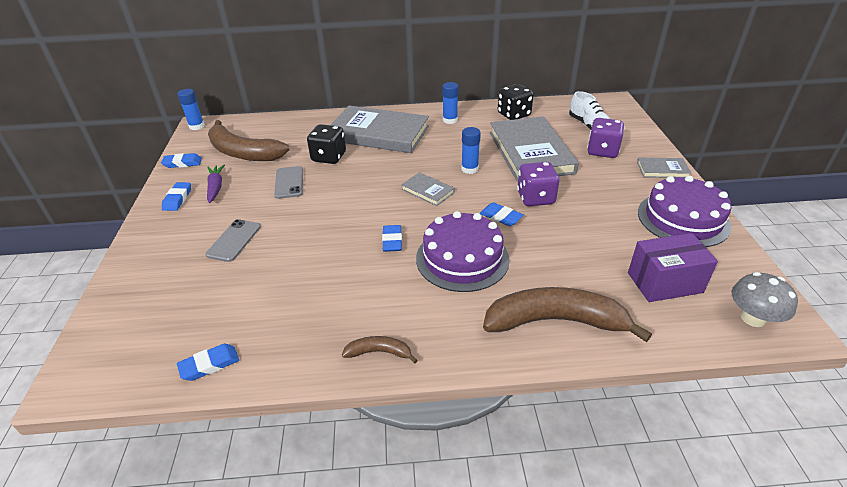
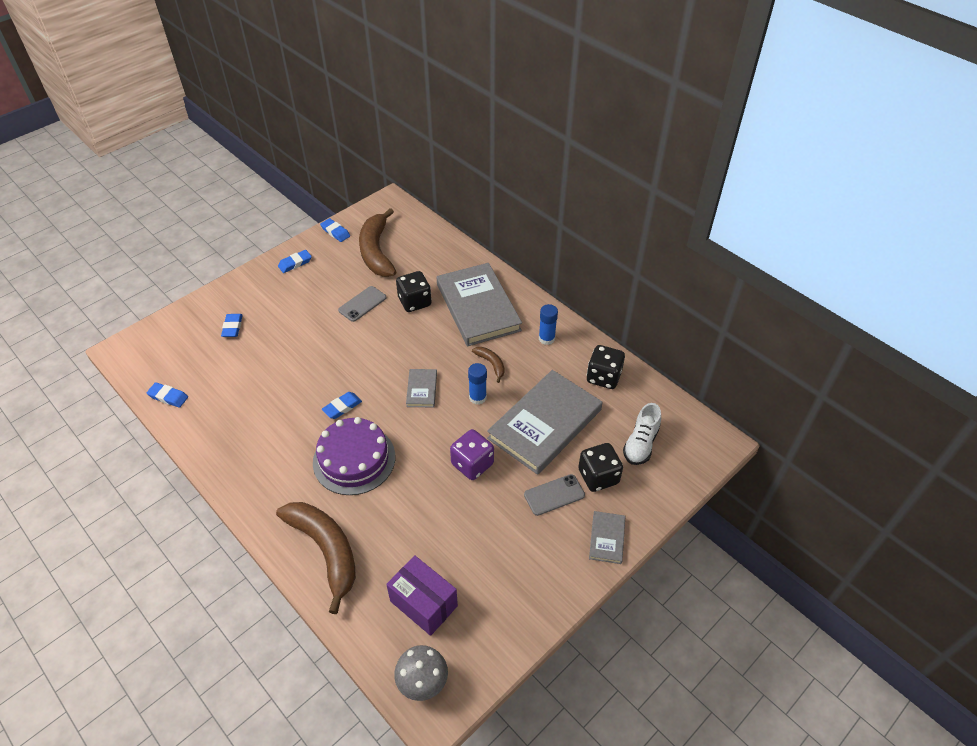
camera: 50 degrees right, 10 degrees up
(196, 126) = (386, 200): blue glue stick -> none
(216, 187) = (323, 271): purple carrot -> none
(234, 240) = (276, 325): grey phone -> grey phone (554, 495)
(379, 352) = (230, 469): brown banana -> brown banana (491, 364)
(500, 217) = (425, 455): blue eraser -> blue eraser (232, 327)
(602, 151) = (598, 477): purple dice -> black dice
(662, 170) = (607, 538): grey book -> grey book turned 45 degrees clockwise
(683, 219) = (531, 585): purple cake -> none

